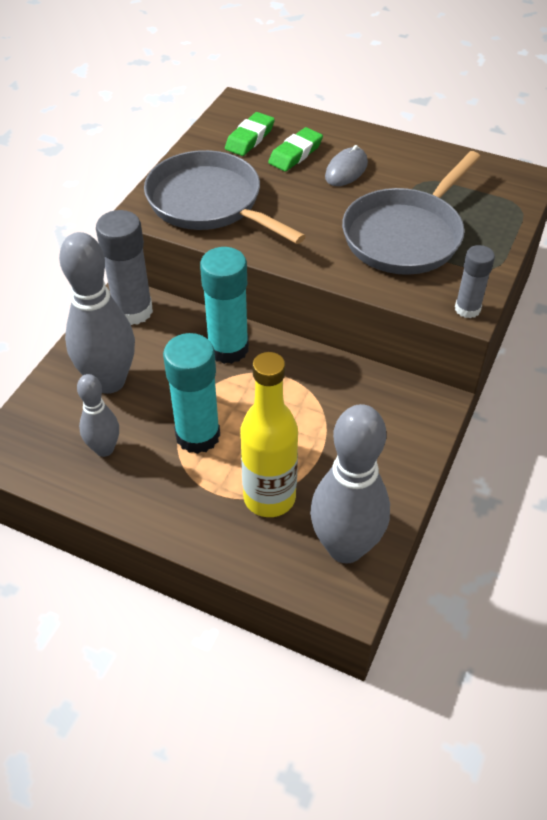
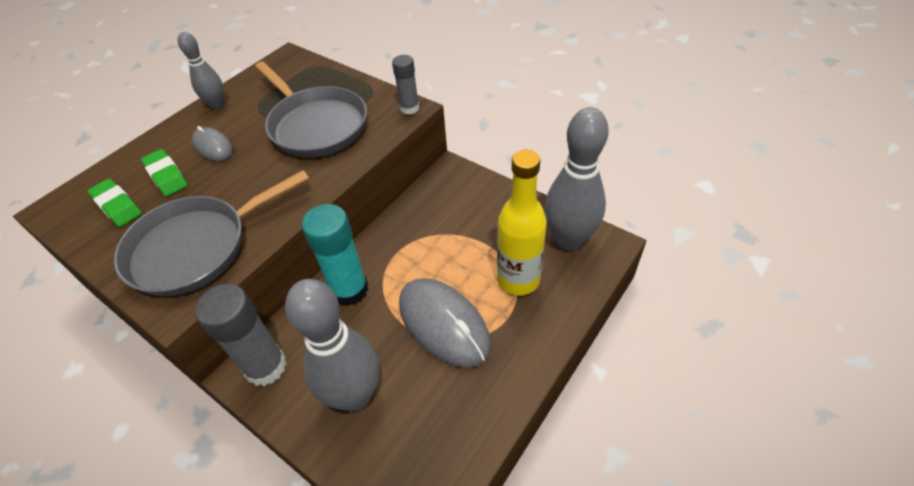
camera: 75 degrees left, 0 degrees up
(104, 449) = (441, 404): grey bowling pin -> grey bowling pin (217, 105)
(198, 435) = (443, 323): turquoise glue stick -> grey mouse

